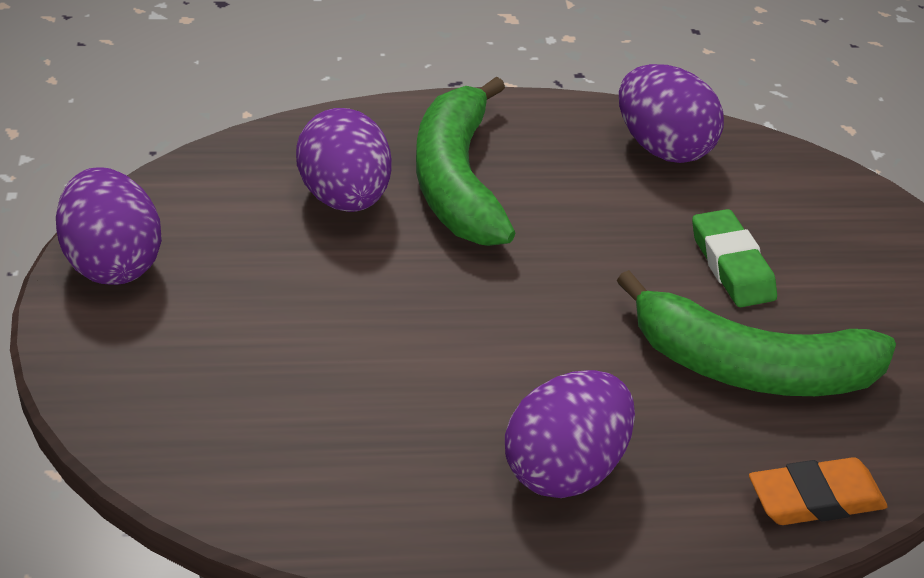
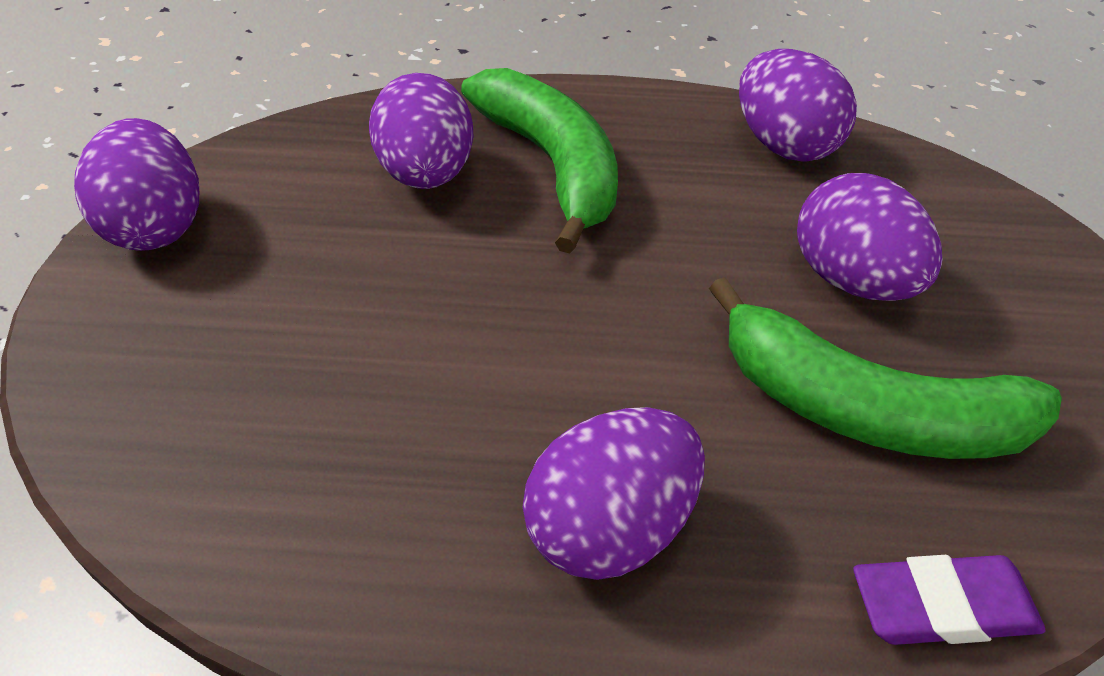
camera: 10 degrees right, 5 degrees up
(457, 180) = (552, 165): green banana -> green banana turned 150 degrees clockwise
(731, 265) = (850, 279): green eraser -> purple egg
(815, 499) = (942, 606): orange eraser -> purple eraser

